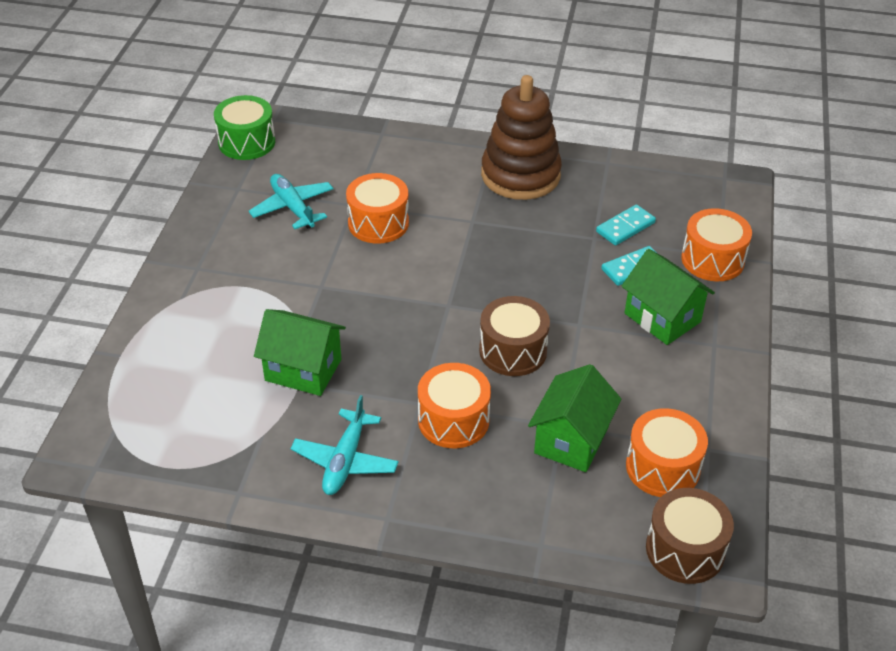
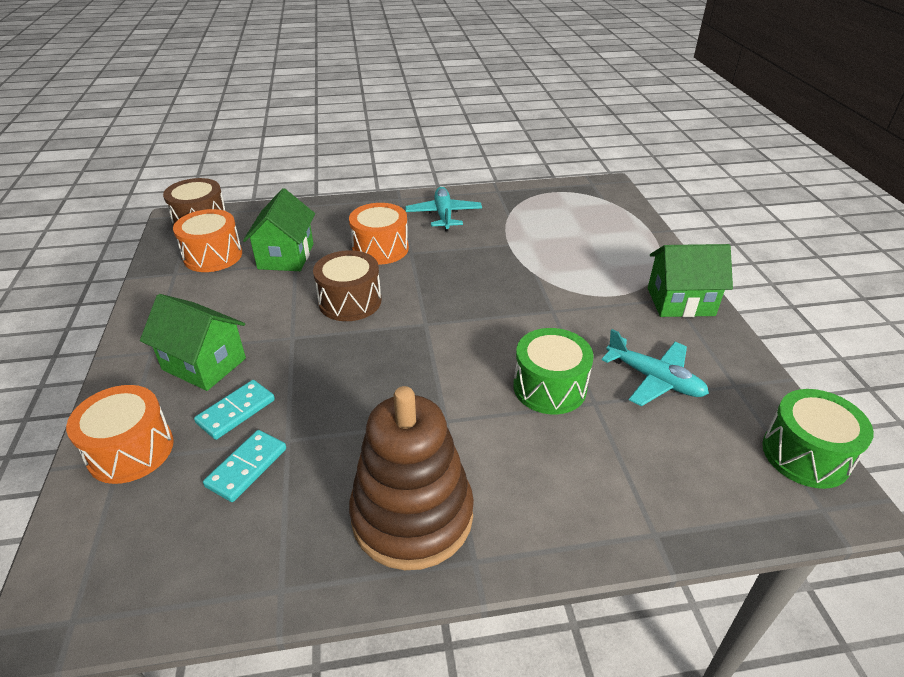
camera: 160 degrees right, 5 degrees down
(303, 370) = (513, 252): green house -> green house (680, 302)
(378, 223) = (549, 387): orange drum -> green drum

